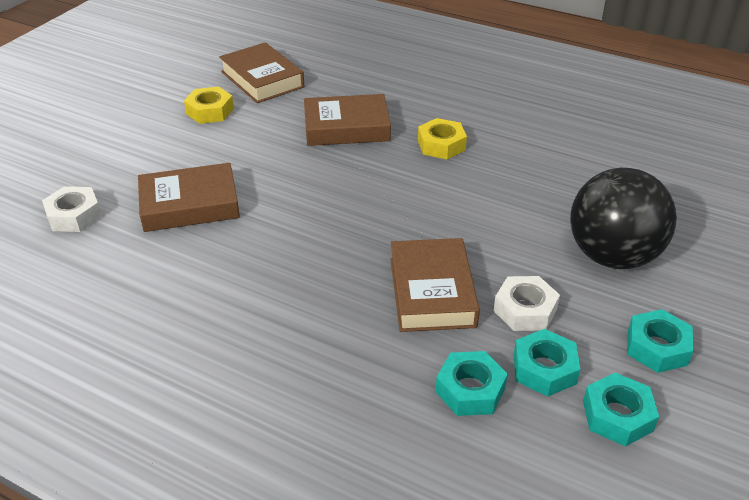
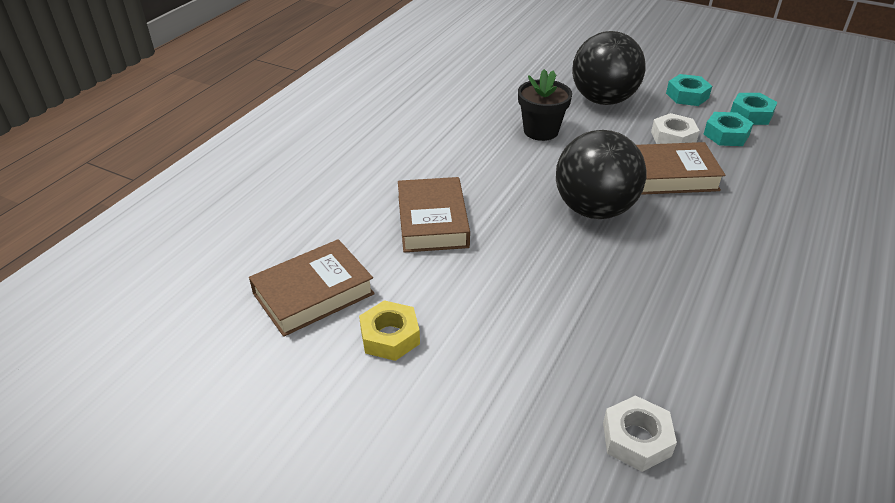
camera: 90 degrees left, 0 degrees up
(190, 205) = (591, 331): brown book -> none
(362, 223) = (594, 209): none -> black ball
(441, 145) = (464, 164): yellow nut -> none
(470, 390) = (760, 163): turquoise nut -> none
(517, 198) = (541, 131): none -> black flower pot

